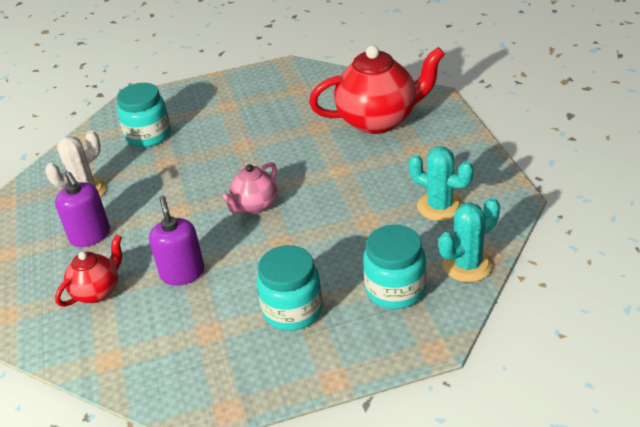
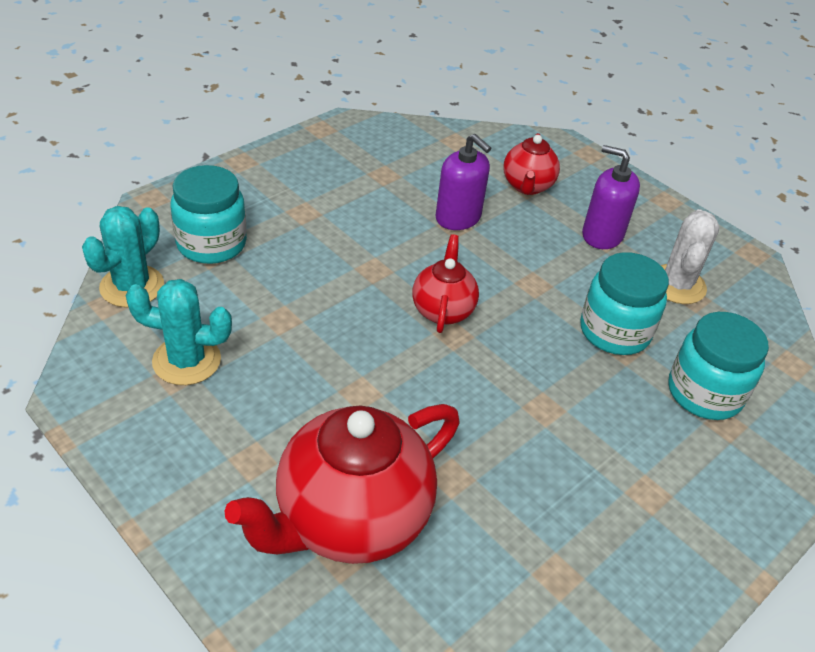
camera: 145 degrees right, 5 degrees up
(255, 205) = (442, 310): pink teapot -> red teapot
(293, 310) = (313, 205): turquoise jar -> turquoise jar (614, 332)

